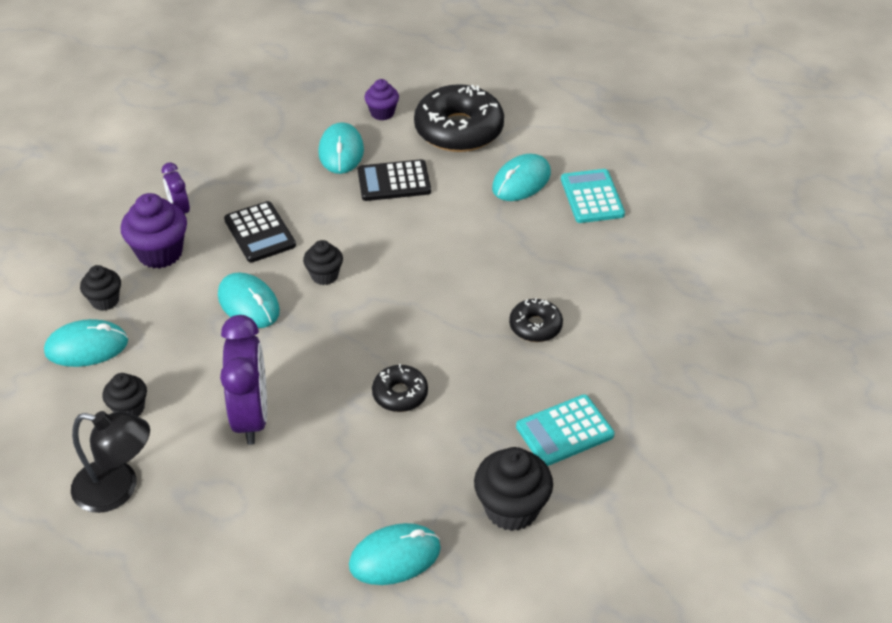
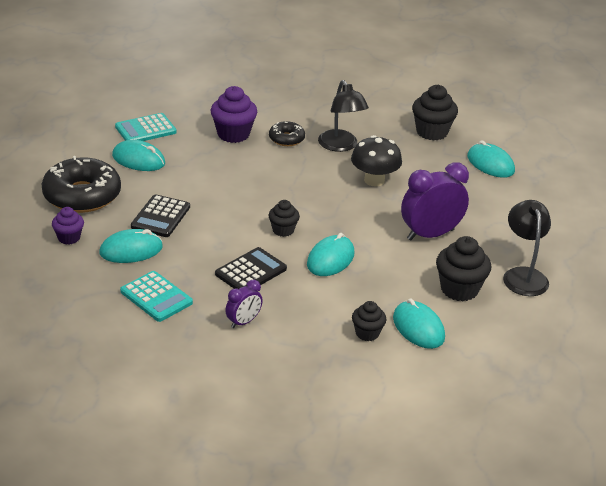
camera: 110 degrees left, 10 degrees down
(129, 409) = (459, 289): black cupcake -> black cupcake, size x1.67
(160, 253) = (299, 319): purple cupcake -> purple cupcake (233, 134)
(394, 181) = (160, 217): black calculator -> black calculator turned 45 degrees clockwise
(400, 394) = (374, 180): black donut -> black mushroom
(500, 381) = (341, 146): none -> black lamp
(564, 431) = (366, 121): turquoise calculator -> turquoise calculator (156, 297)

